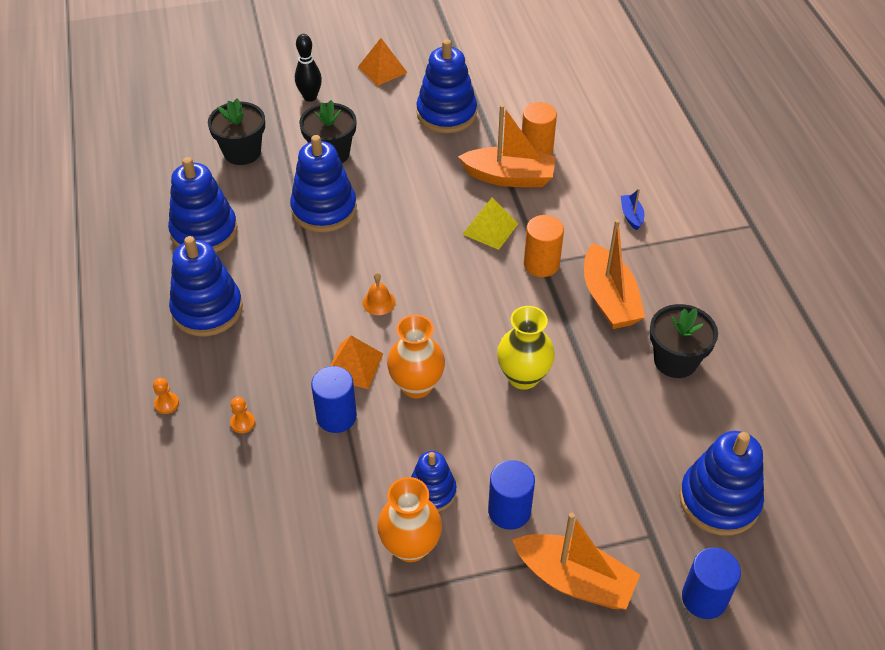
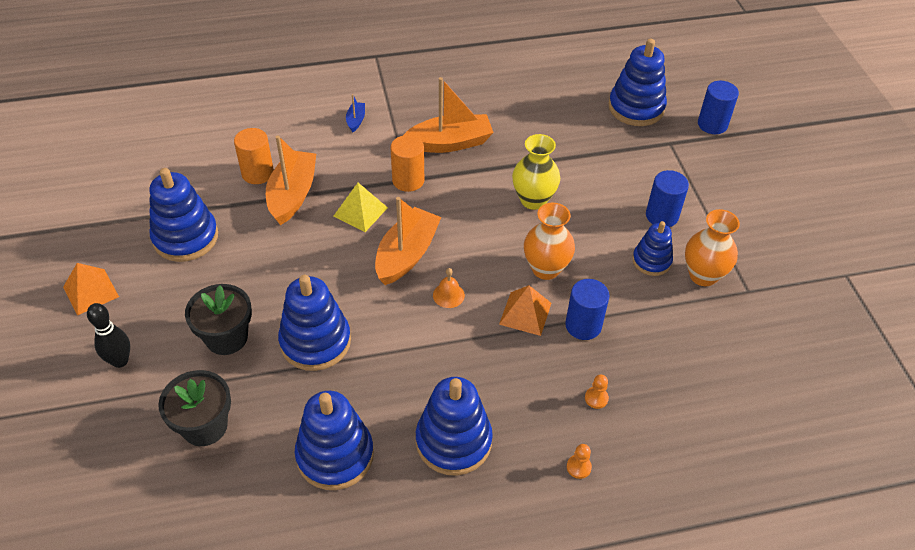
camera: 90 degrees left, 0 degrees up
(574, 580) = (712, 185): orange boat -> orange boat (406, 255)
(631, 216) = (356, 120): blue boat -> blue boat turned 105 degrees clockwise
(675, 360) = (514, 113): black flower pot -> none

